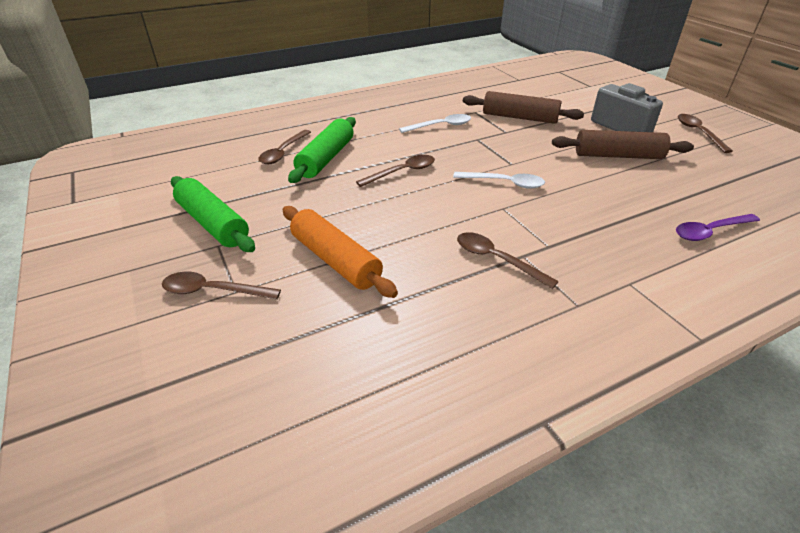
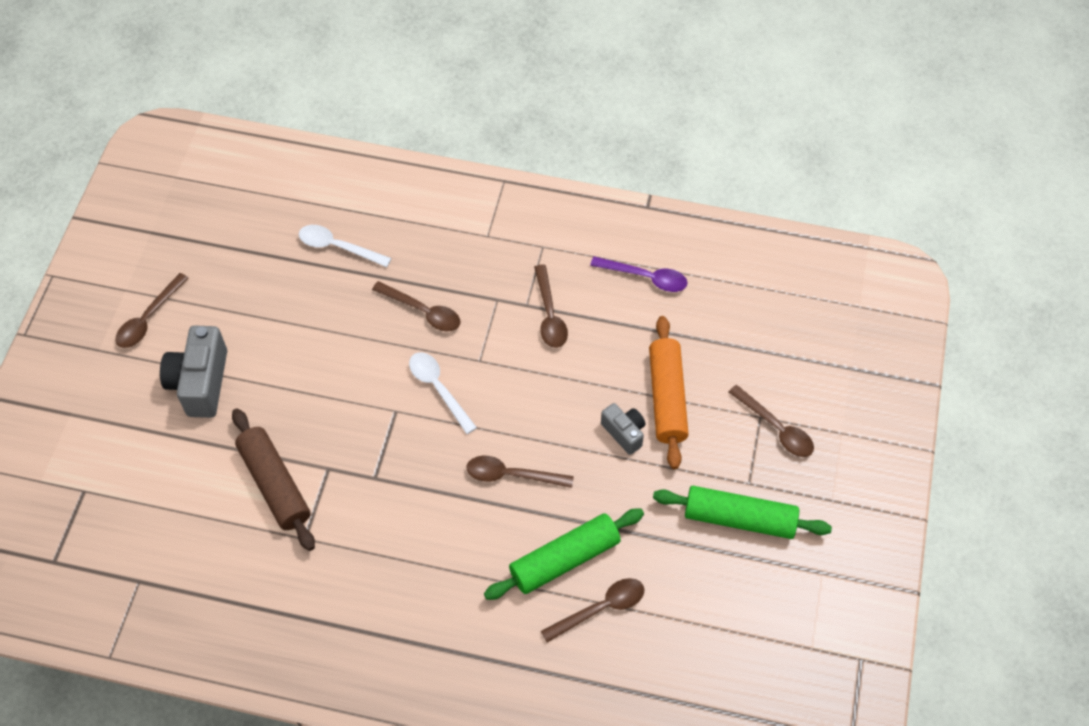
camera: 140 degrees left, 20 degrees up
(213, 223) = (739, 518): green rolling pin -> green rolling pin turned 75 degrees counterclockwise
(349, 224) = (624, 433): none -> grey camera
(440, 126) = (381, 535): white spoon -> white spoon (338, 247)
(581, 211) = (423, 311): none -> brown spoon
(618, 156) = (283, 347): brown rolling pin -> none
(710, 231) = (363, 228): purple spoon -> purple spoon (645, 277)

